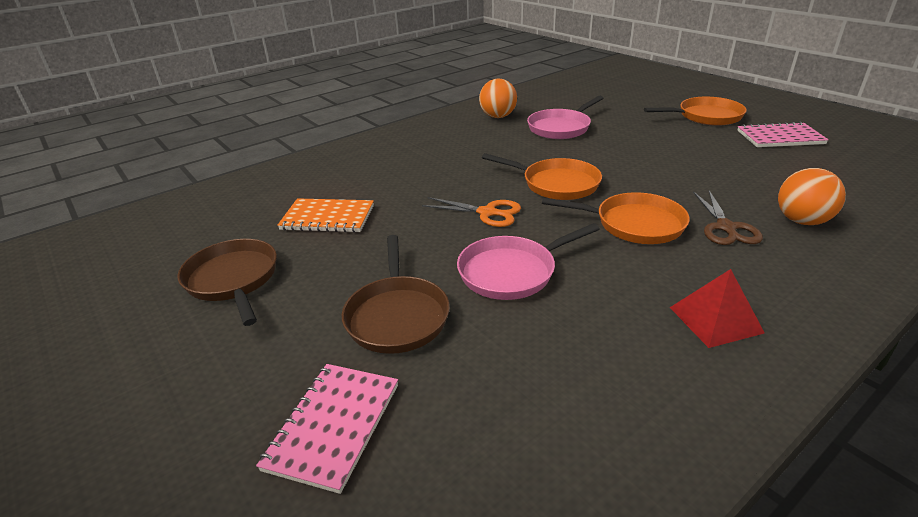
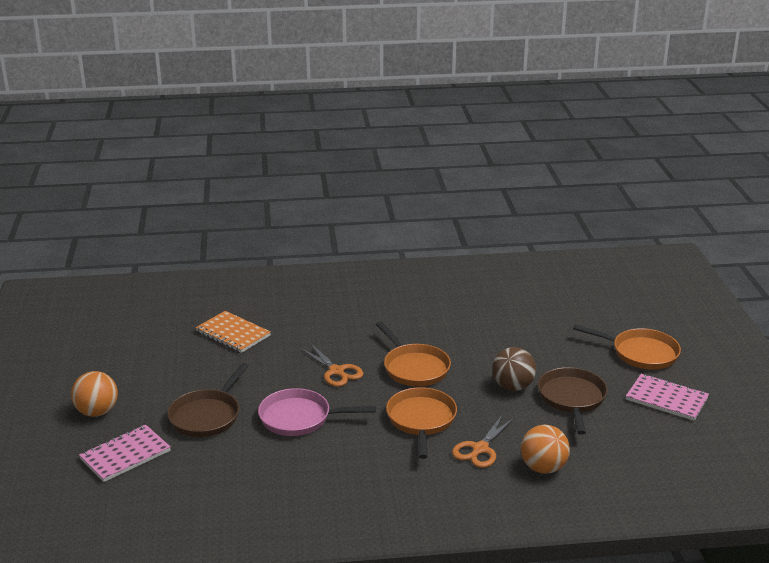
camera: 30 degrees right, 5 degrees down
(233, 280) = (143, 356): brown pan -> brown pan (572, 399)
(498, 116) = (458, 285): orange ball -> orange ball (97, 412)
(561, 128) = (494, 317): pink pan -> none
(634, 224) = (421, 420): orange pan -> orange pan turned 135 degrees counterclockwise
(661, 169) = (512, 386): none -> brown ball
(715, 319) = (375, 495): red pyramid -> none
(725, 227) = (480, 449): brown scissors -> orange scissors

